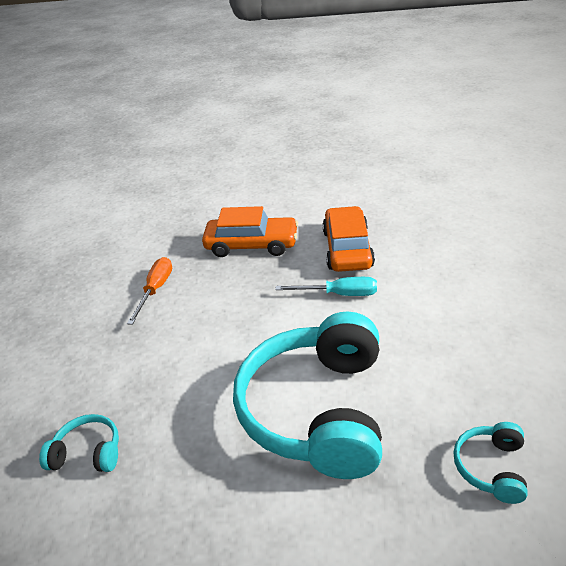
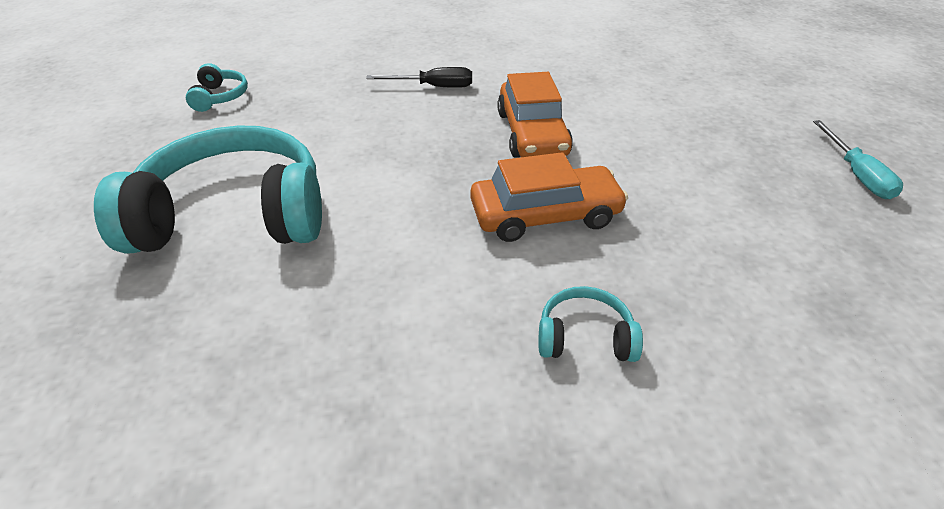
camera: 75 degrees right, 5 degrees up
(155, 290) = (433, 87): orange screwdriver -> black screwdriver
(339, 294) = (437, 215): turquoise screwdriver -> turquoise screwdriver (856, 174)
(491, 467) = (99, 369): turquoise headphones -> turquoise headphones (585, 337)

